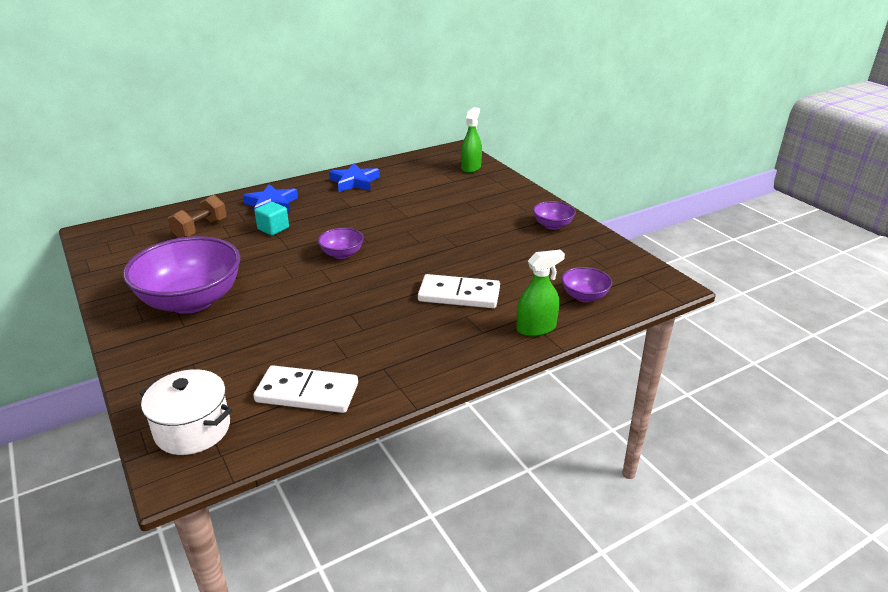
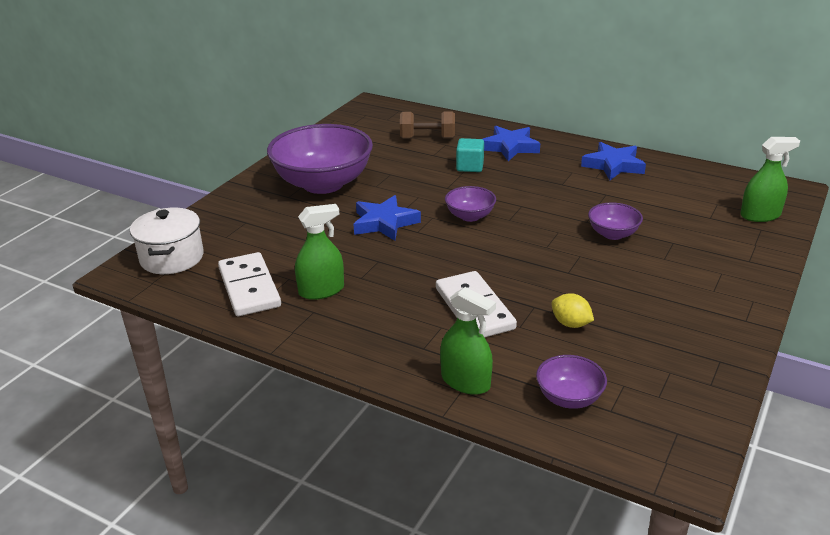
camera: 60 degrees right, 0 degrees up
(299, 292) = (384, 223): none -> blue star
(358, 354) = (321, 290): none -> green spray bottle
(512, 267) = (570, 324): none -> yellow lemon
(552, 225) = (706, 321): purple bowl -> purple bowl (613, 234)

